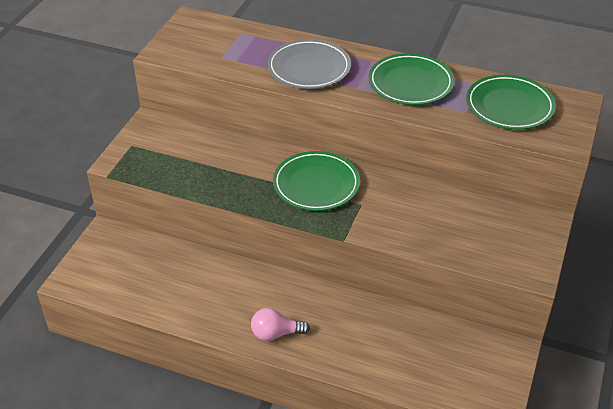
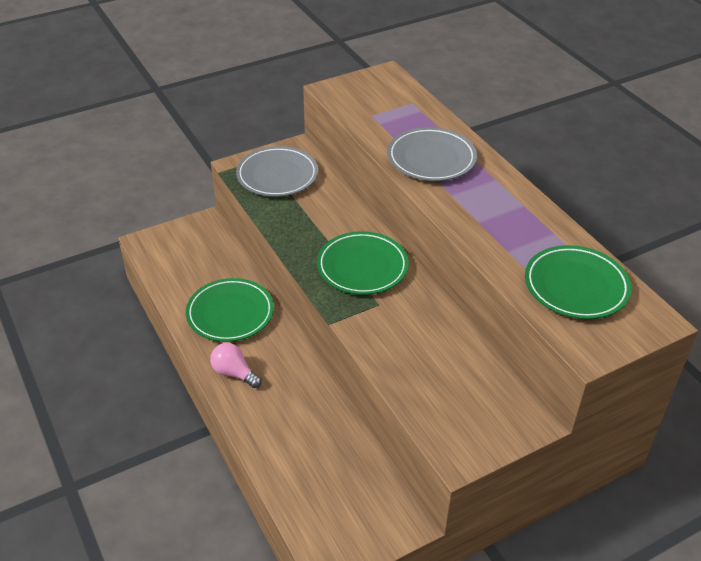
camera: 40 degrees right, 0 degrees up
(162, 152) = (277, 175): none -> grey plate
(410, 83) = (505, 216): green plate -> green plate (230, 313)

